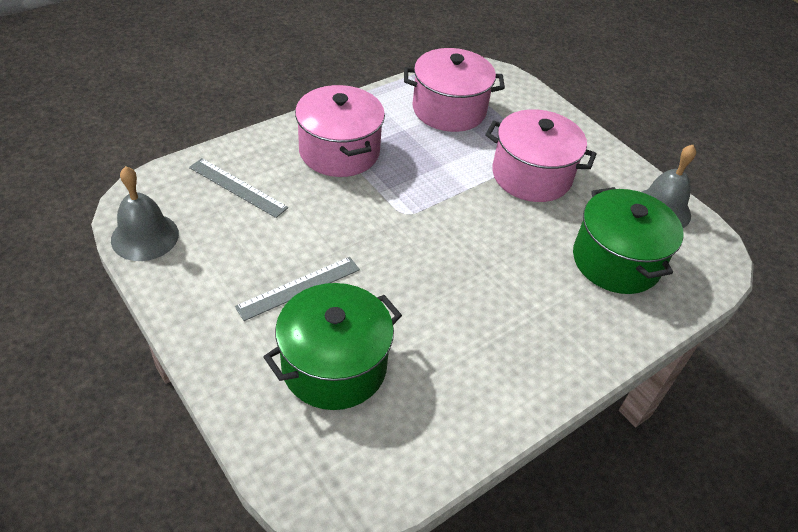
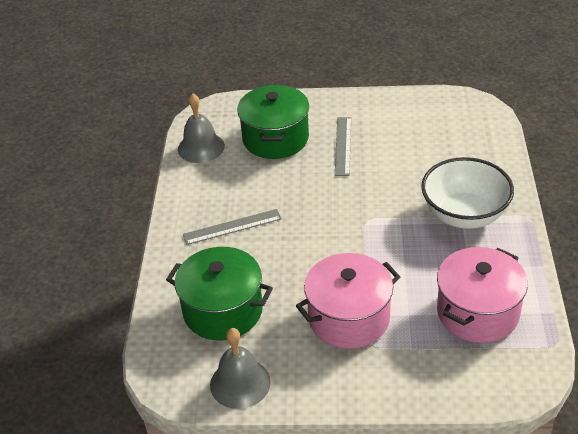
camera: 135 degrees right, 5 degrees down
(145, 236) = (439, 101): grey bell -> grey bell (201, 147)
(237, 187) = (458, 150): grey ruler -> grey ruler (232, 227)
(339, 151) = (464, 215): pink pot -> white bowl

